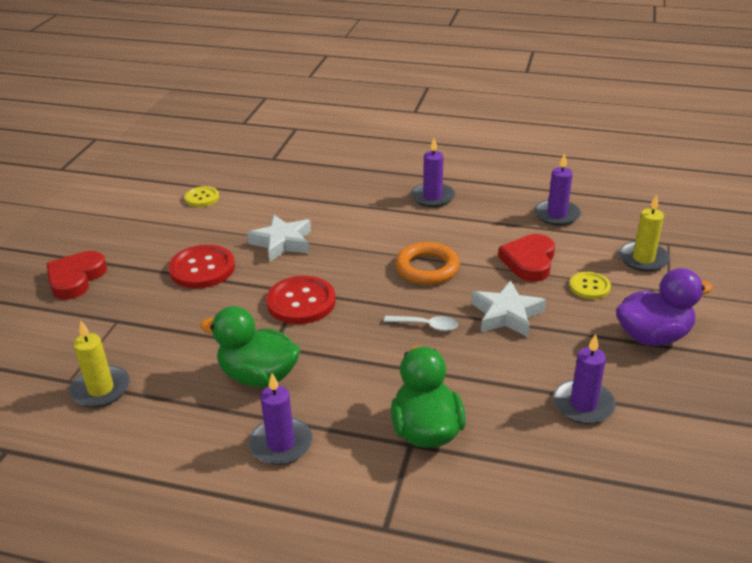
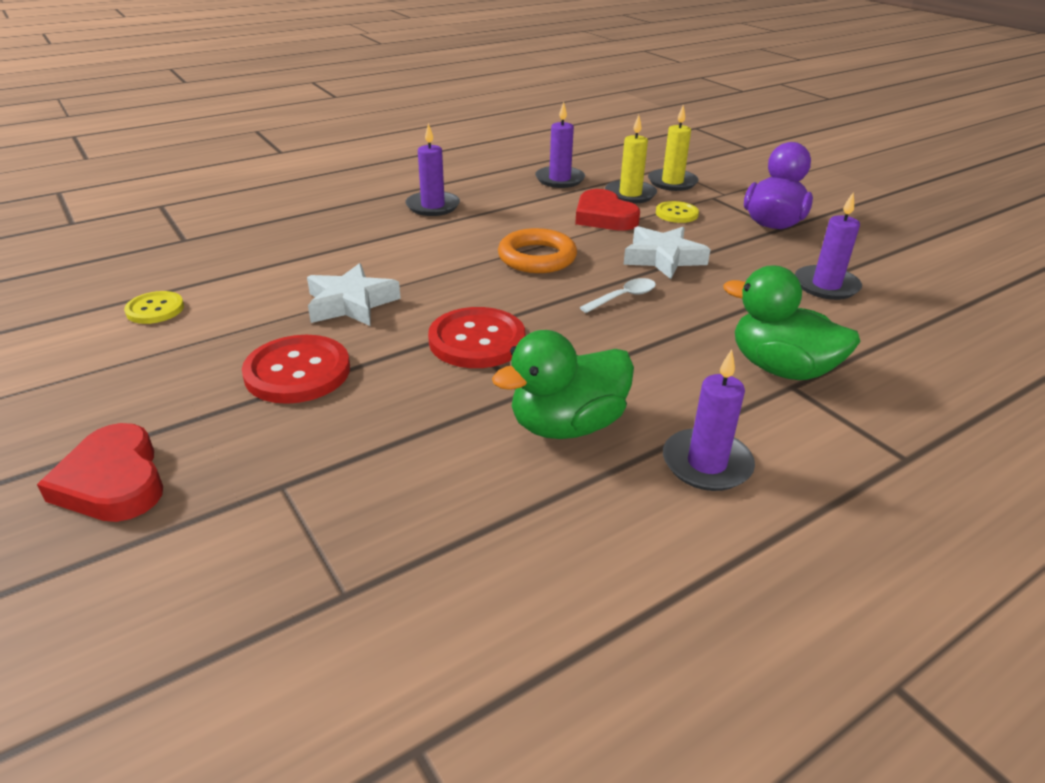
camera: 50 degrees left, 0 degrees up
(101, 389) = (412, 568): yellow candle -> yellow candle (630, 194)

